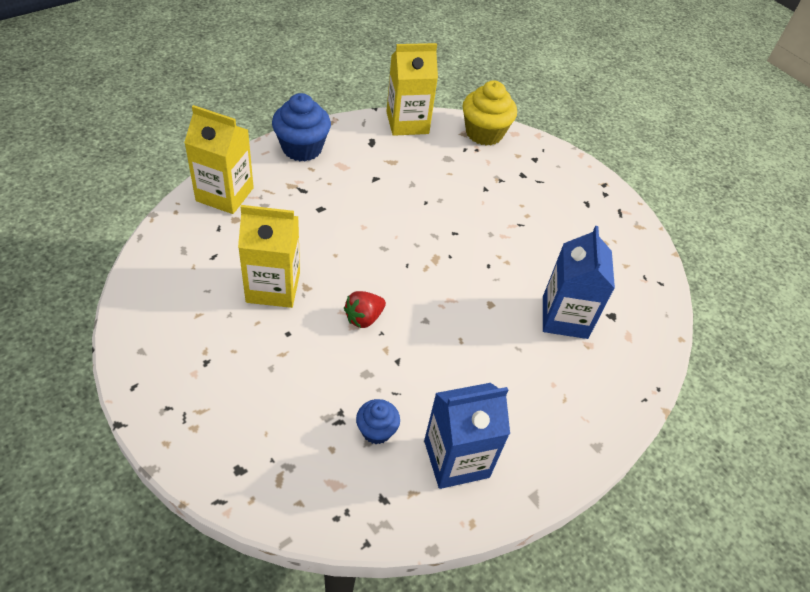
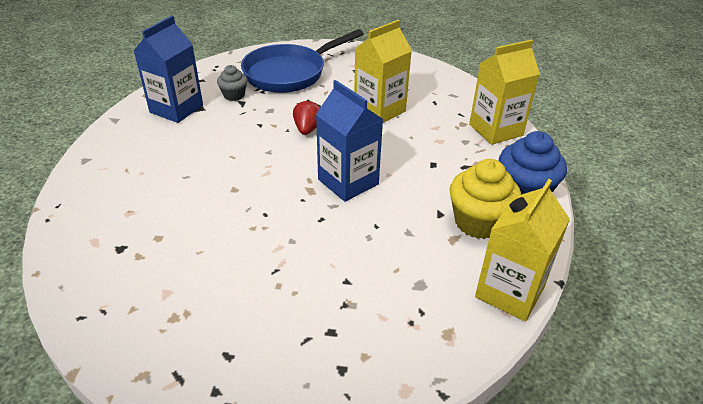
camera: 140 degrees right, 10 degrees down
(276, 419) = (289, 73): none -> blue pan
(376, 430) = (234, 95): blue cupcake -> grey cupcake
(484, 133) = (433, 353): yellow cupcake -> yellow cupcake (478, 222)
(564, 317) = (164, 218): blue carton -> blue carton (348, 182)

